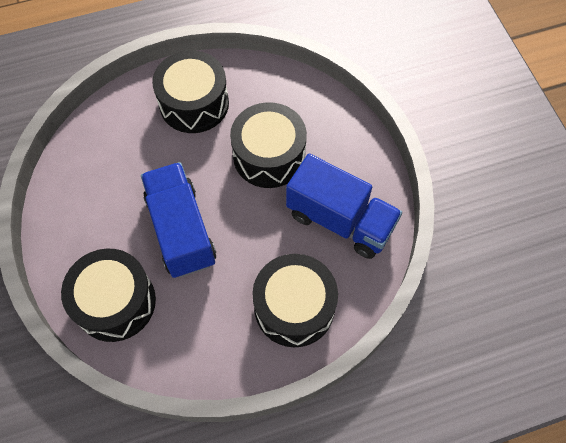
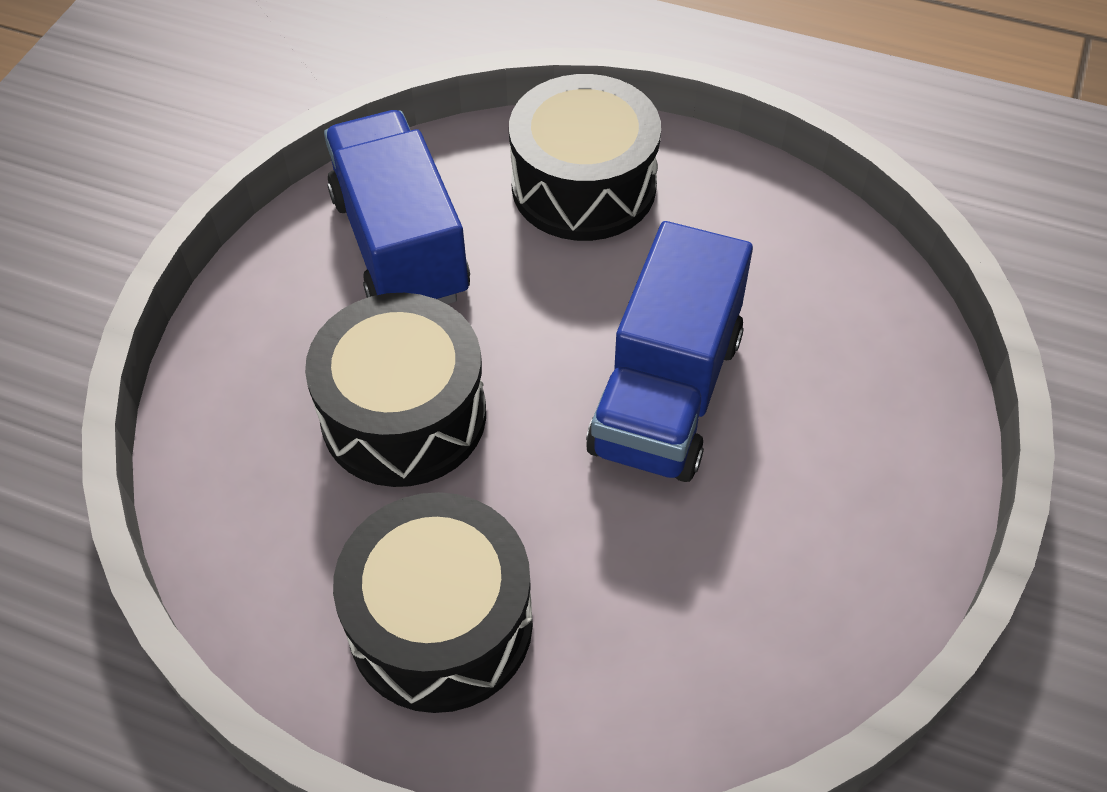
camera: 140 degrees left, 10 degrees down
(115, 302) = (857, 355): black drum -> none

